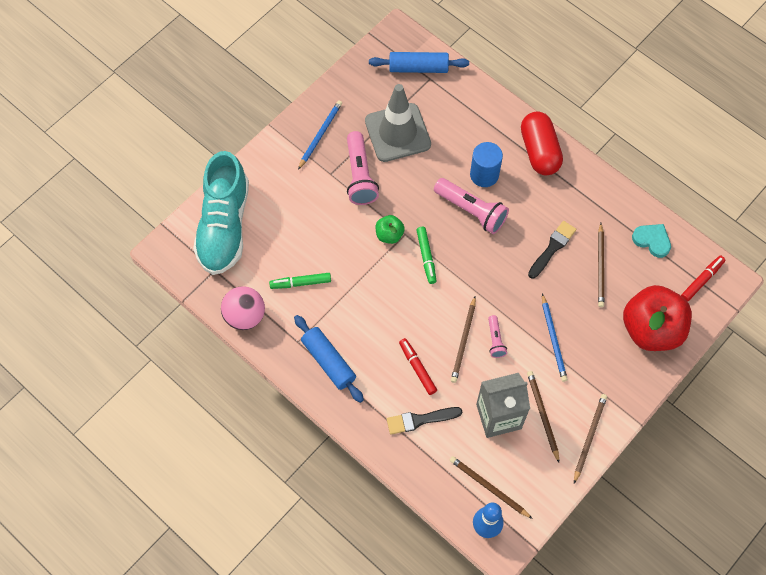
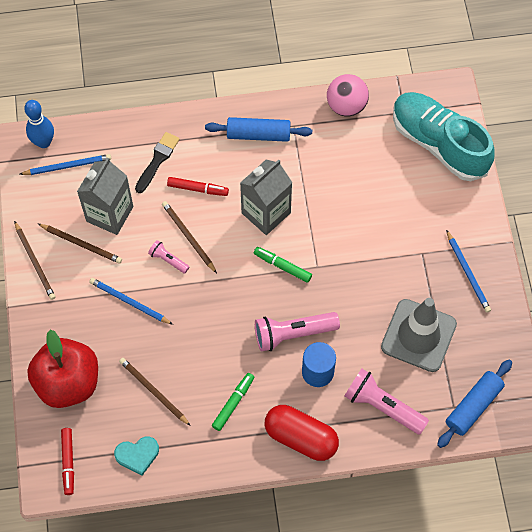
camera: 130 degrees right, 0 degrees up
(300, 283) = (340, 161): green marker -> green marker (233, 403)
(359, 176) = (401, 273): pink flashlight -> pink flashlight (383, 406)
(389, 235) = (326, 254): green apple -> none
(393, 302) = (266, 213): none -> grey carton
(488, 487) = (68, 166): brown pencil -> blue pencil
(552, 248) = (203, 368): black brush -> none

